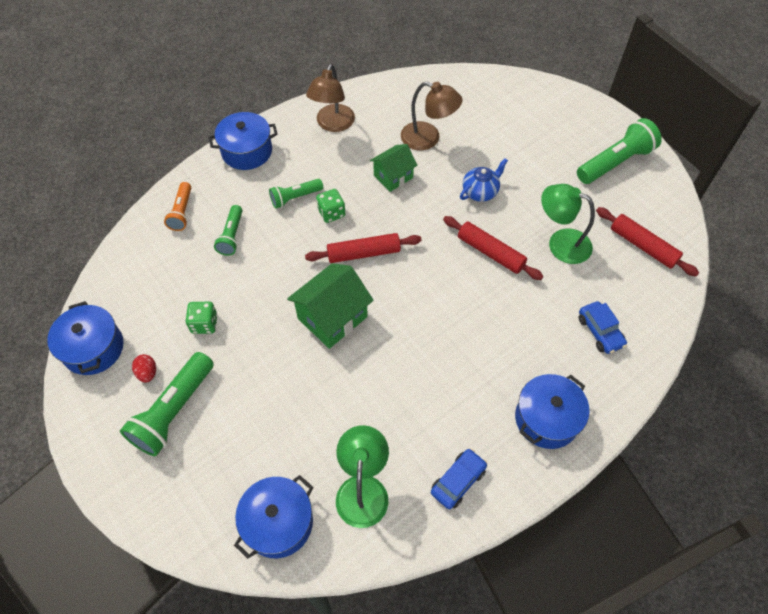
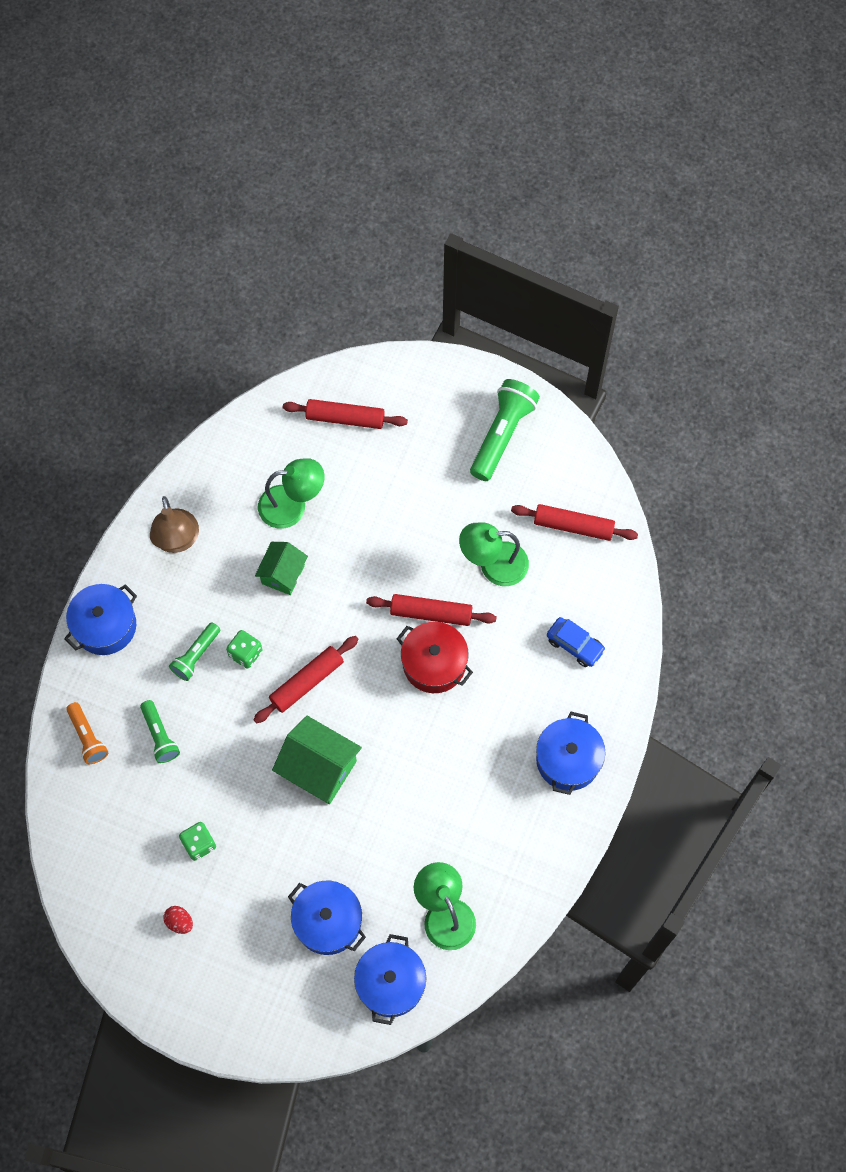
camera: 30 degrees left, 10 degrees up
(93, 348) = (108, 928): blue pot -> blue pot (328, 921)
(173, 411) = (231, 942): green flashlight -> none
(332, 317) = (319, 768): green house -> green house turned 75 degrees counterclockwise
(428, 139) = (292, 505): brown lamp -> green lamp
(458, 481) = (521, 860): blue car -> none
(472, 288) = (434, 663): none -> red pot
(480, 192) = (383, 545): blue teapot -> none
(500, 104) = (345, 418): none -> red rolling pin

